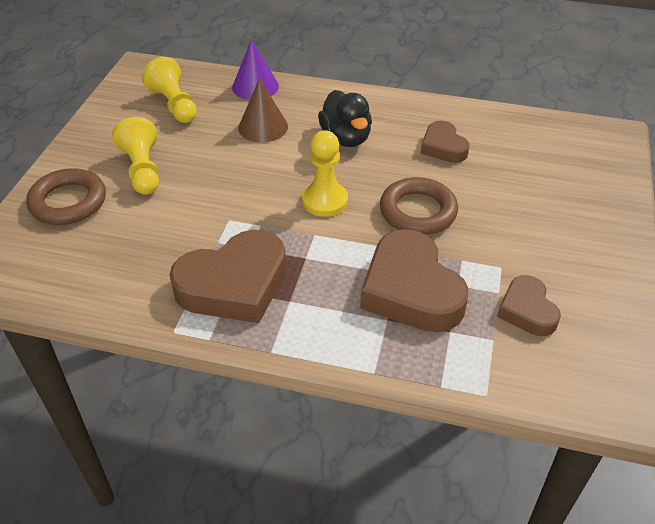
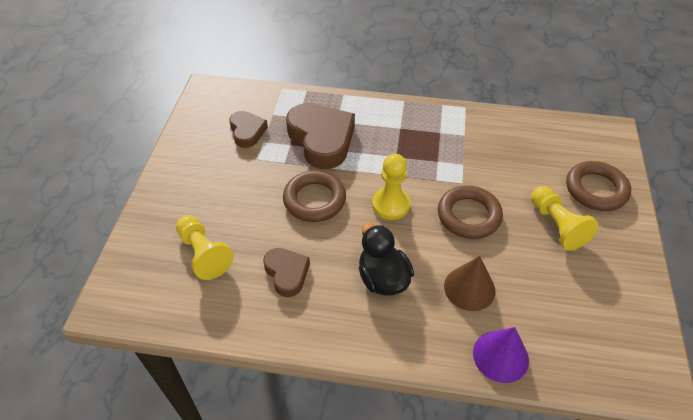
camera: 175 degrees right, 5 degrees up
(174, 105) = (576, 315): yellow pawn -> yellow pawn (204, 254)
(234, 285) = (439, 135): brown heart -> none
(236, 185) = (469, 215): none -> brown ring

